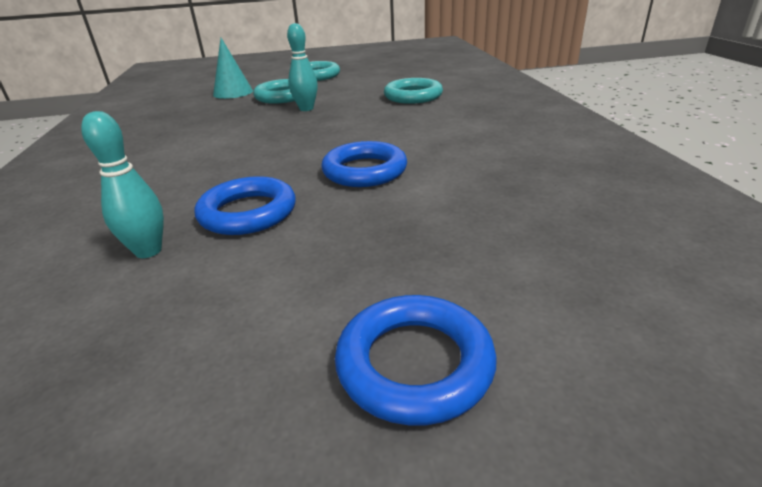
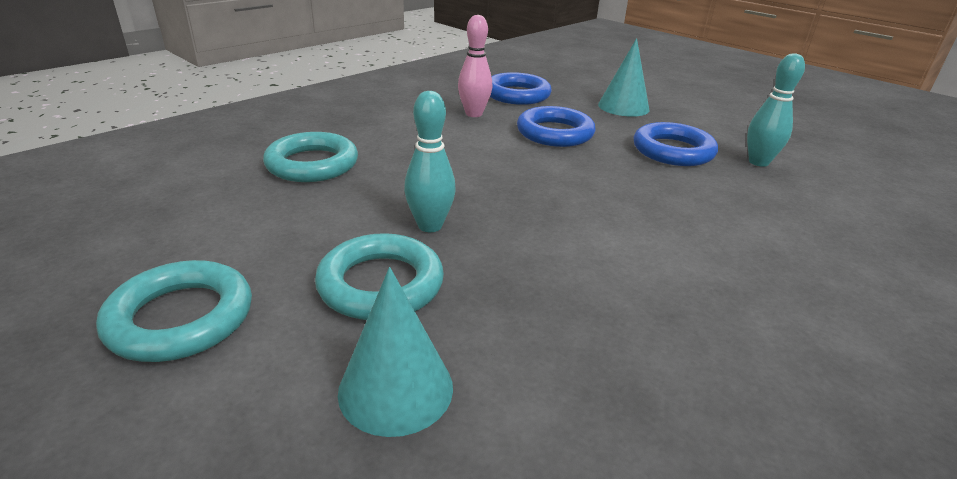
camera: 130 degrees left, 0 degrees up
(382, 242) = (623, 107): none -> turquoise cone
(414, 364) = (674, 87): blue ring -> blue ring (517, 94)
(450, 150) = (474, 114): none -> pink bowling pin

